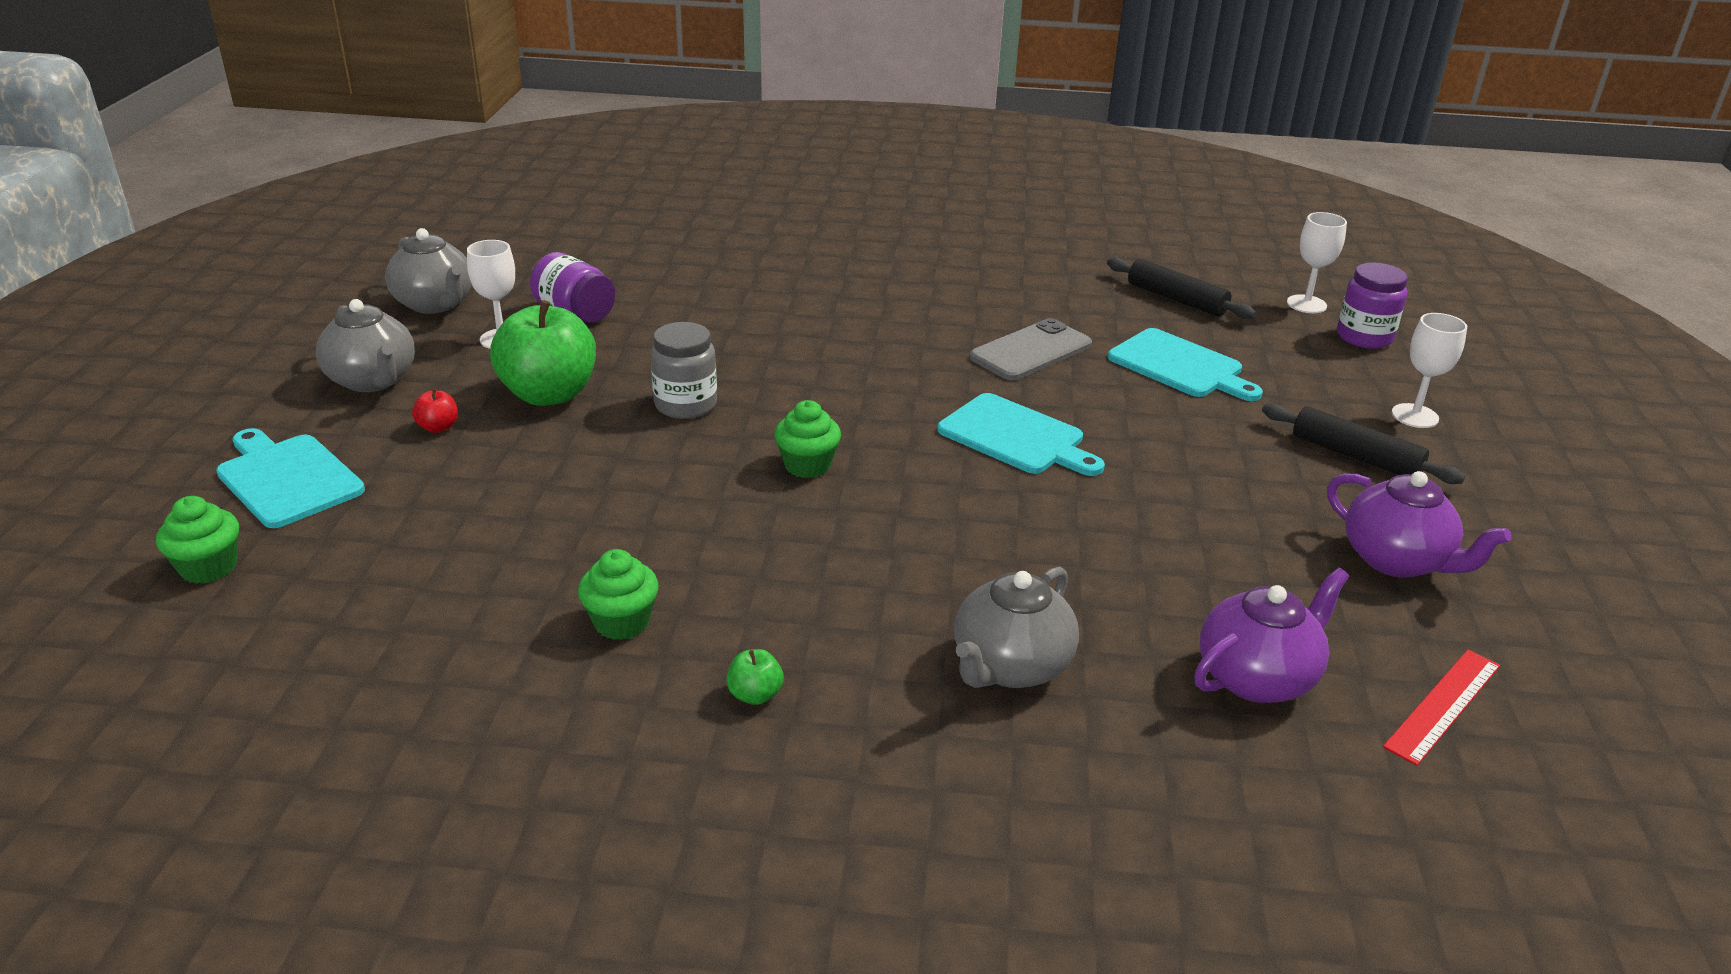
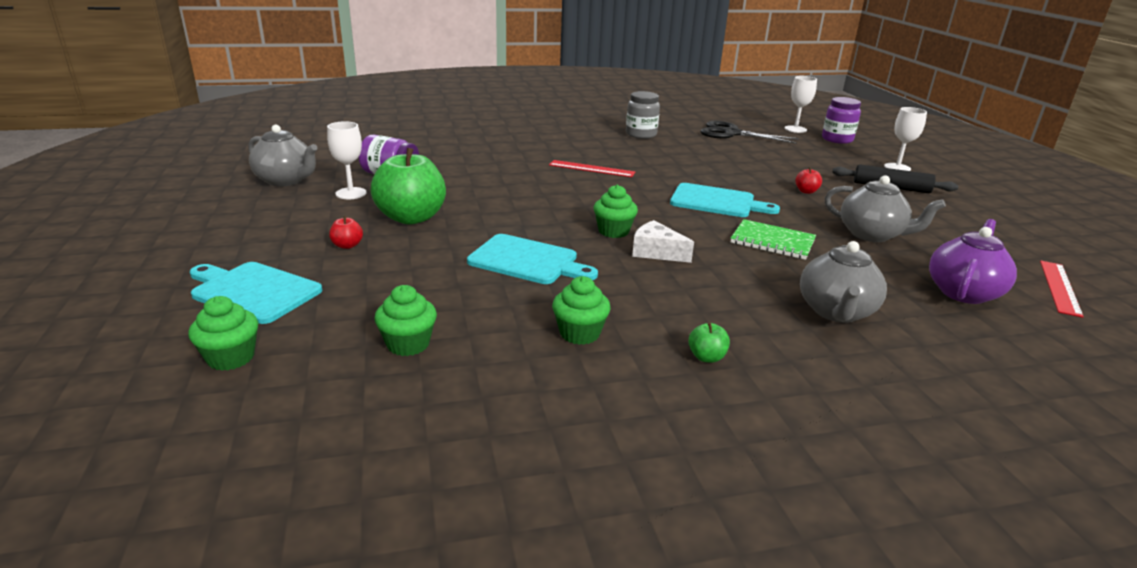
camera: 20 degrees left, 5 degrees down
(372, 380) = (274, 226): grey teapot -> grey teapot (871, 235)
(407, 592) = (408, 344): none -> green cupcake
(685, 405) = (508, 212): grey jar -> grey jar (641, 134)
(837, 513) = (656, 252): none -> white cheese
(874, 342) = (591, 169): none -> red ruler
(1031, 351) = (682, 163): grey phone -> none
(1034, 527) = (772, 241): none -> green notebook
(1176, 299) = (731, 133): black rolling pin -> black scissors
(1180, 366) = (765, 160): turquoise cutting board -> turquoise cutting board (527, 261)
(1189, 440) = (806, 191): none -> red apple
(1396, 560) = (962, 228): purple teapot -> none

